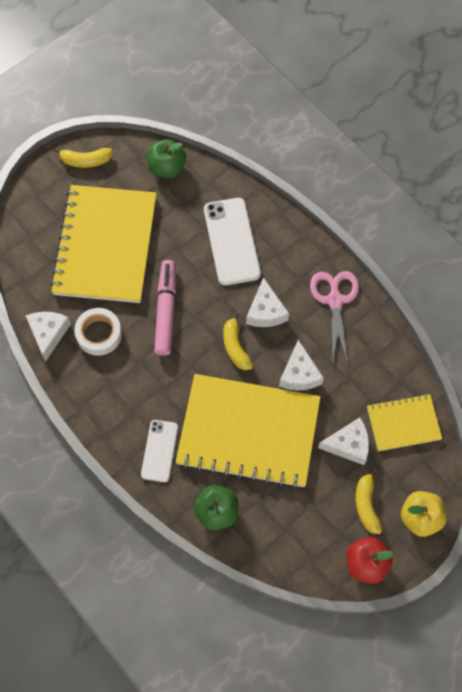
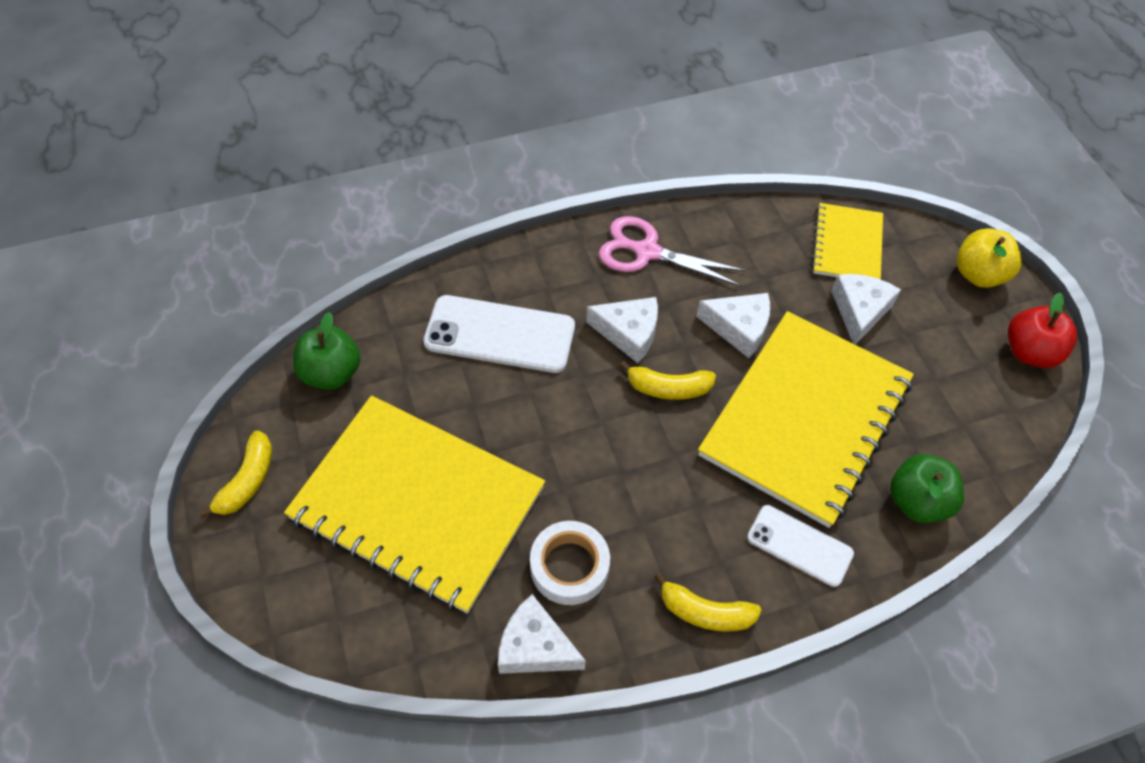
camera: 70 degrees left, 10 degrees down
(166, 311) = (571, 457): pink marker -> none
(366, 505) = (948, 322): yellow banana -> yellow banana (705, 612)

